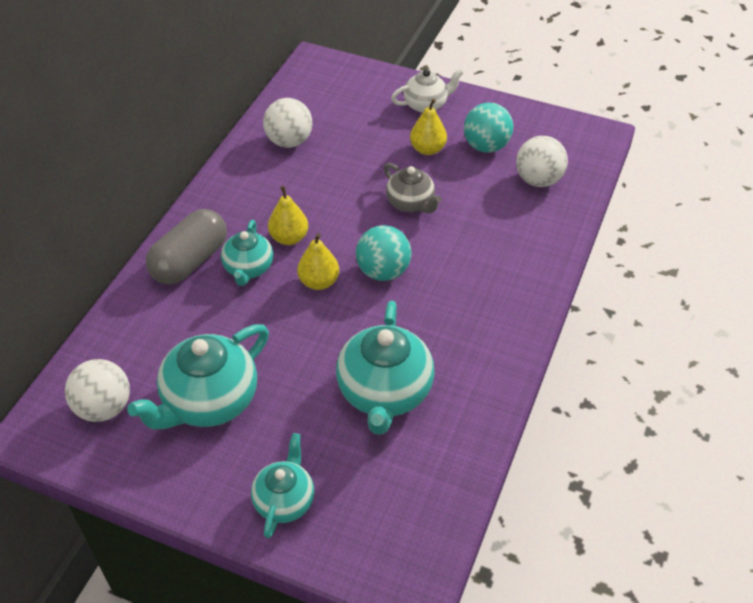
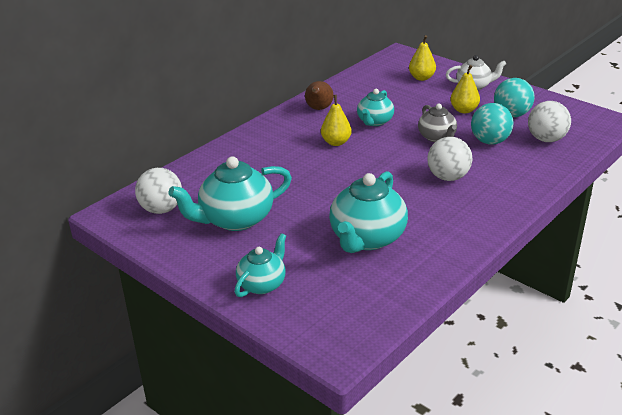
camera: 20 degrees right, 15 degrees down
(190, 261) = (259, 143): grey capsule -> none
(245, 182) = (318, 109): none -> brown pear
(248, 268) = (298, 154): turquoise teapot -> turquoise teapot (374, 121)
(289, 141) = (361, 92): white ball -> white ball (448, 177)
(319, 282) = (346, 169): yellow pear -> yellow pear (421, 78)
(383, 271) = (398, 171): turquoise ball -> turquoise ball (490, 141)

